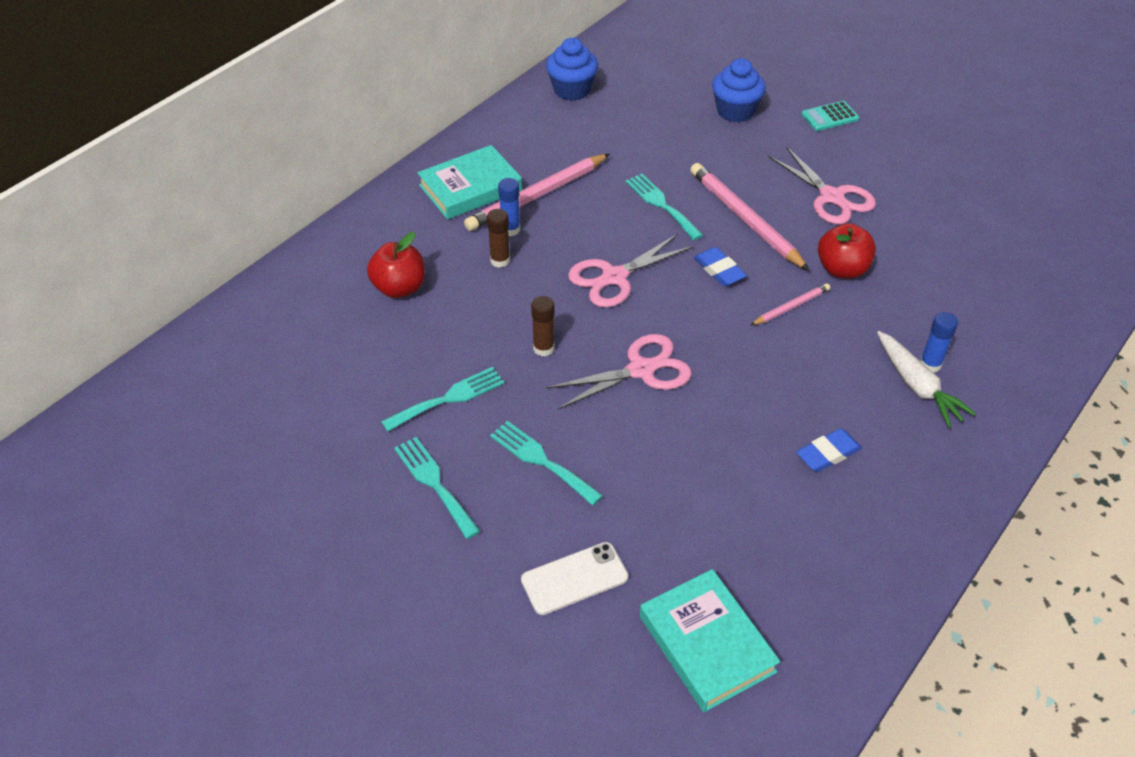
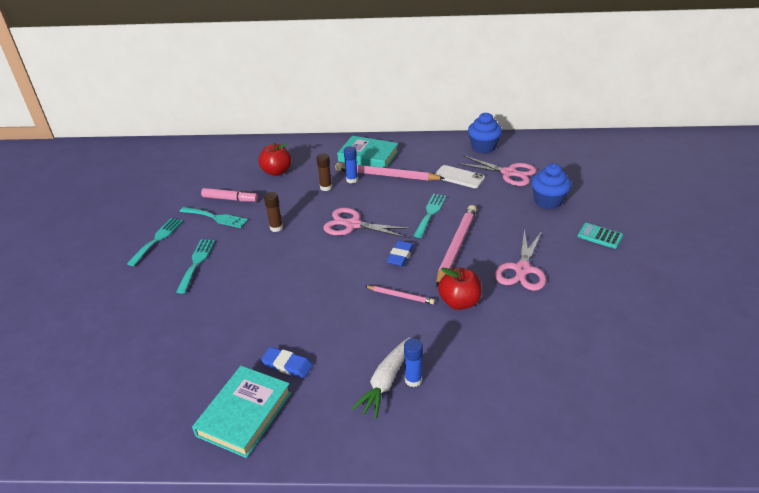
camera: 55 degrees right, 10 degrees down
(415, 365) = (230, 199): none -> pink marker
(574, 578) = (122, 309): white phone -> white phone (459, 177)
(641, 370) = (291, 265): pink scissors -> pink scissors (509, 173)
(706, 644) = (103, 378): turquoise book -> turquoise book (244, 414)

